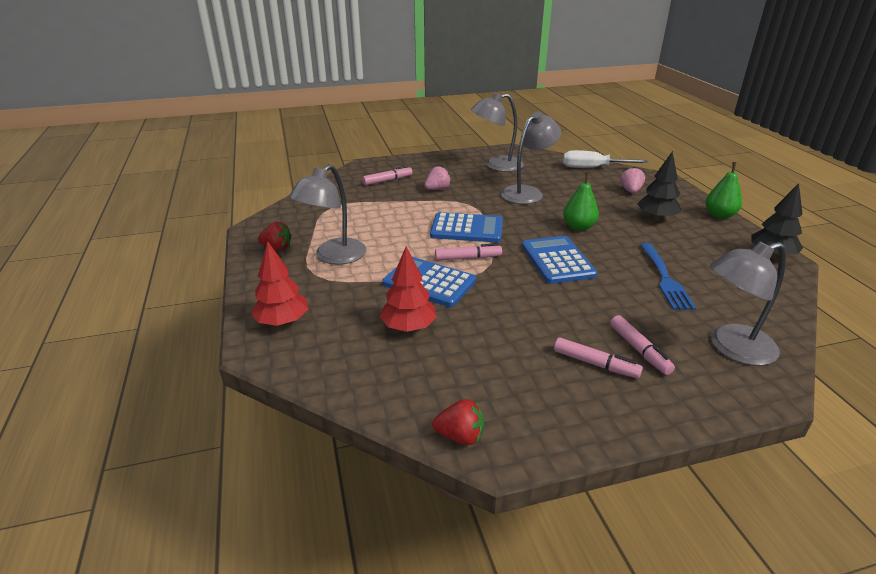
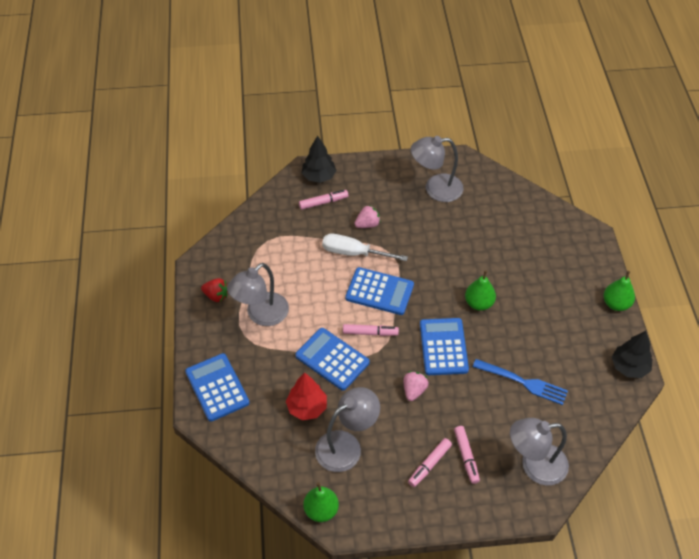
camera: 10 degrees right, 20 degrees up
(282, 322) = (217, 387): red tree -> blue calculator
(460, 436) = (321, 510): red strawberry -> green pear
(527, 192) = (451, 241): grey lamp -> grey lamp (346, 446)
(593, 168) = (531, 206): white screwdriver -> white screwdriver (354, 253)
(595, 364) = (429, 465): pink marker -> pink marker turned 90 degrees clockwise
(630, 191) = (551, 252): pink strawberry -> pink strawberry (414, 390)
(656, 218) = (555, 299): black tree -> black tree (319, 176)
(664, 278) = (522, 382): blue fork -> blue fork turned 75 degrees counterclockwise

